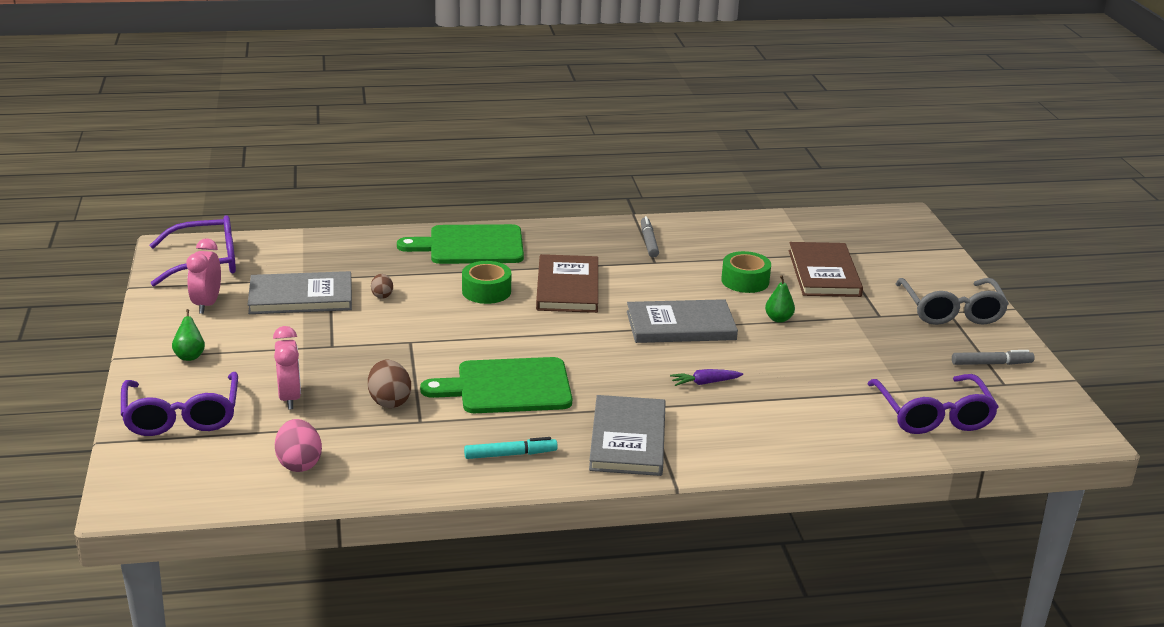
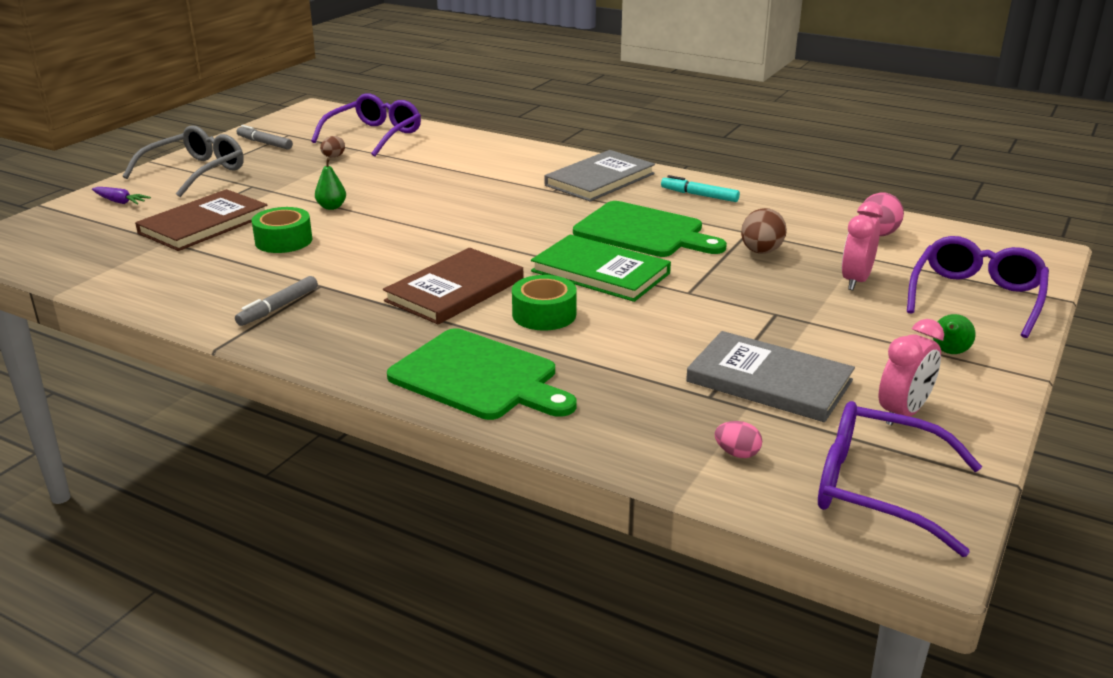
camera: 140 degrees left, 0 degrees up
(290, 255) = (737, 453): none -> pink egg
(382, 295) = (666, 349): brown egg -> brown egg (333, 157)
(492, 335) = (600, 272): none -> green book
(681, 326) = (419, 227): grey book -> none
(705, 383) = (483, 190): purple carrot -> purple carrot (120, 202)

